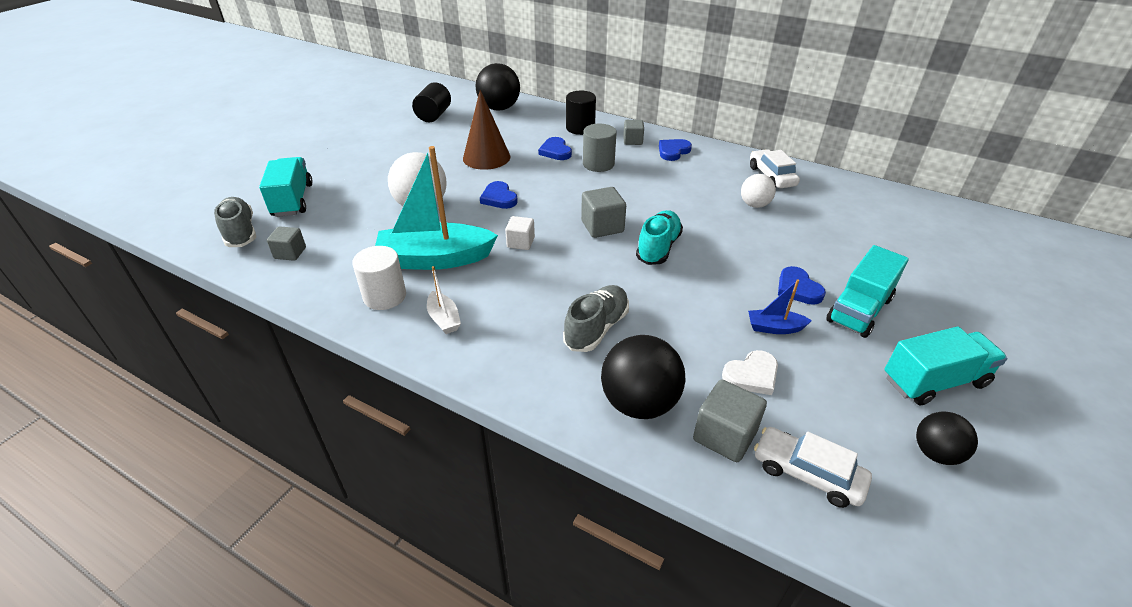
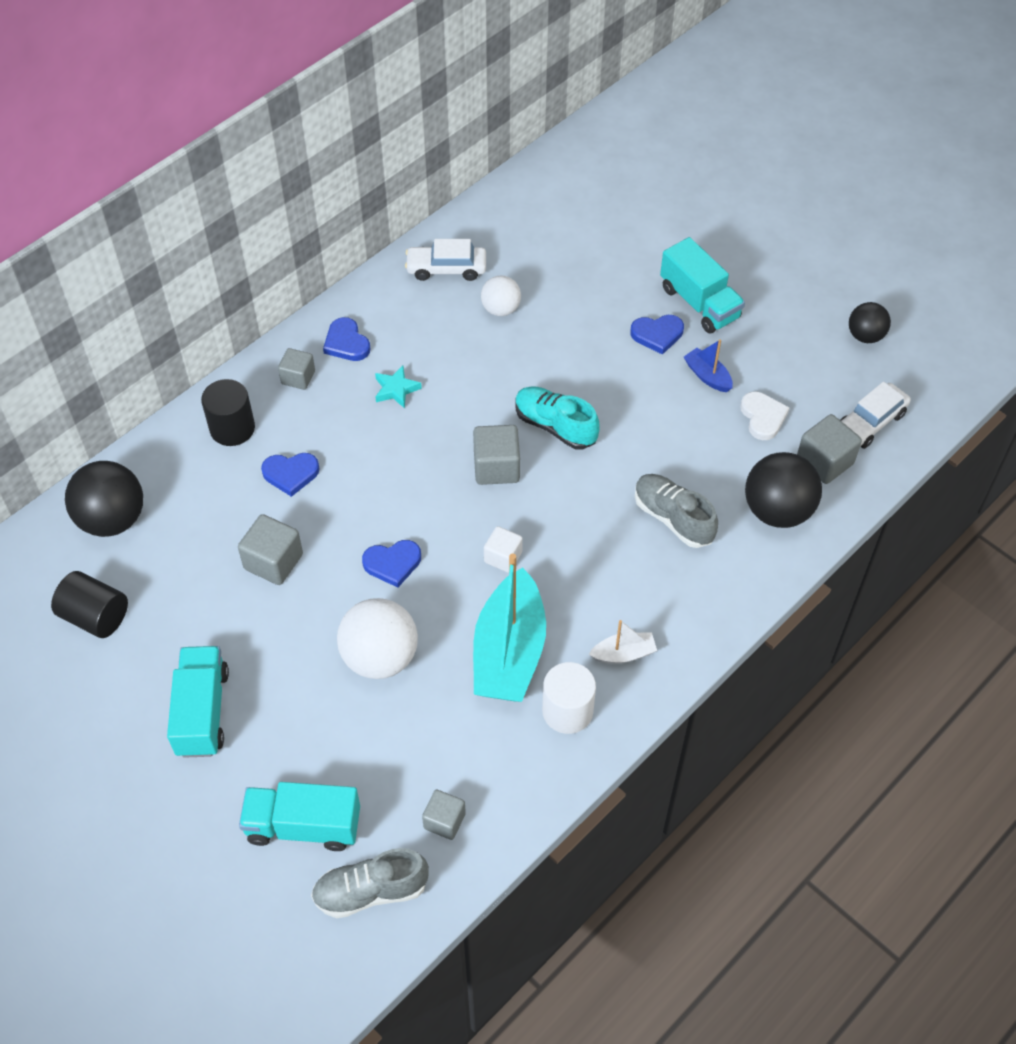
camera: 75 degrees left, 15 degrees up
(486, 157) = (273, 562): brown cone -> grey cube
(598, 164) = (347, 433): grey cylinder -> none
(647, 175) = (396, 389): none -> turquoise star
(774, 328) = (707, 376): blue boat -> blue boat turned 120 degrees clockwise
(934, 381) = (796, 297): turquoise truck -> turquoise truck (202, 712)

